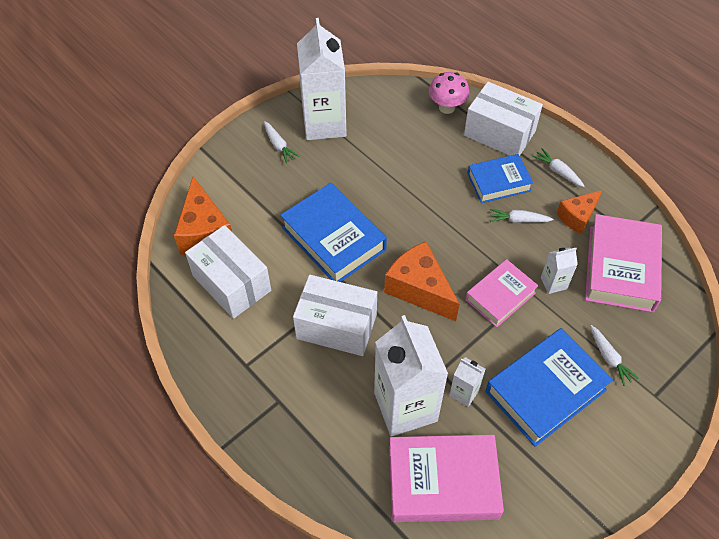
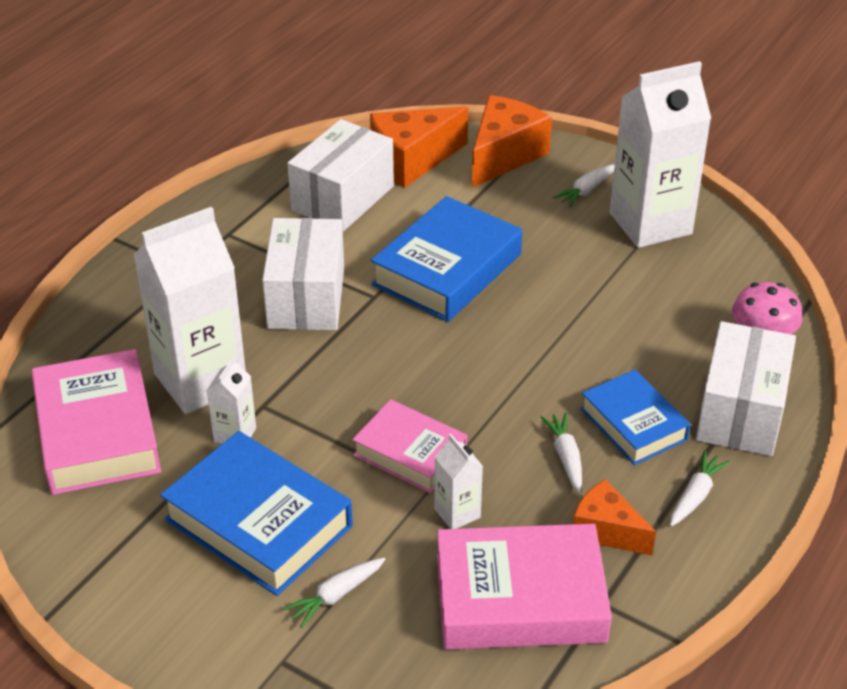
camera: 75 degrees right, 15 degrees down
(419, 289) = (392, 365): orange cheese -> orange cheese (504, 155)

